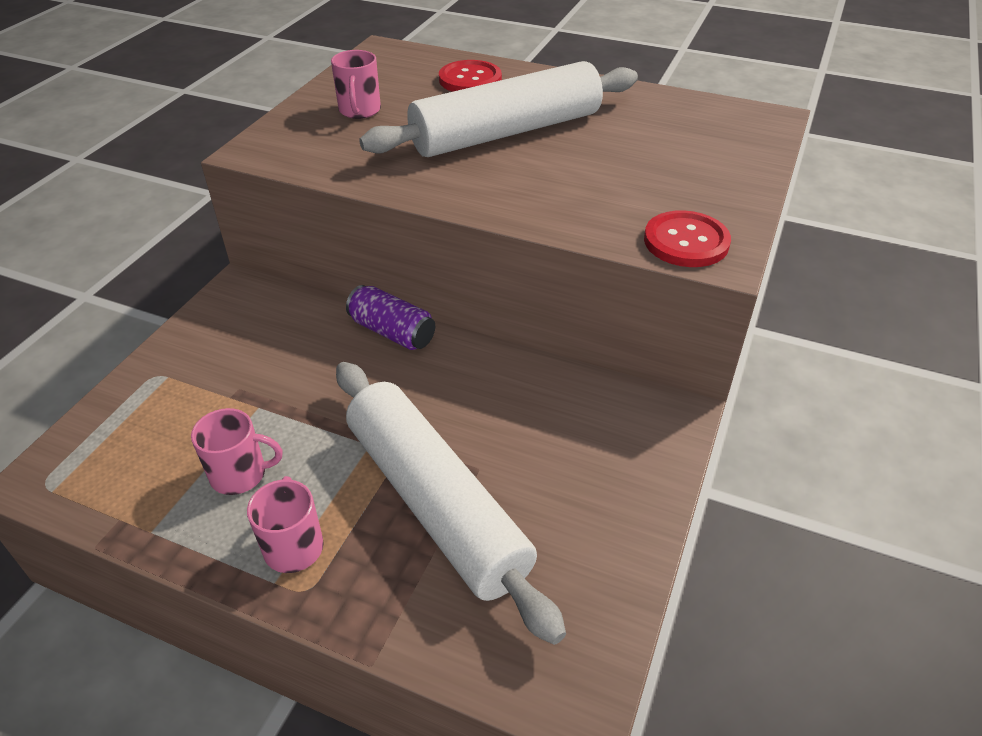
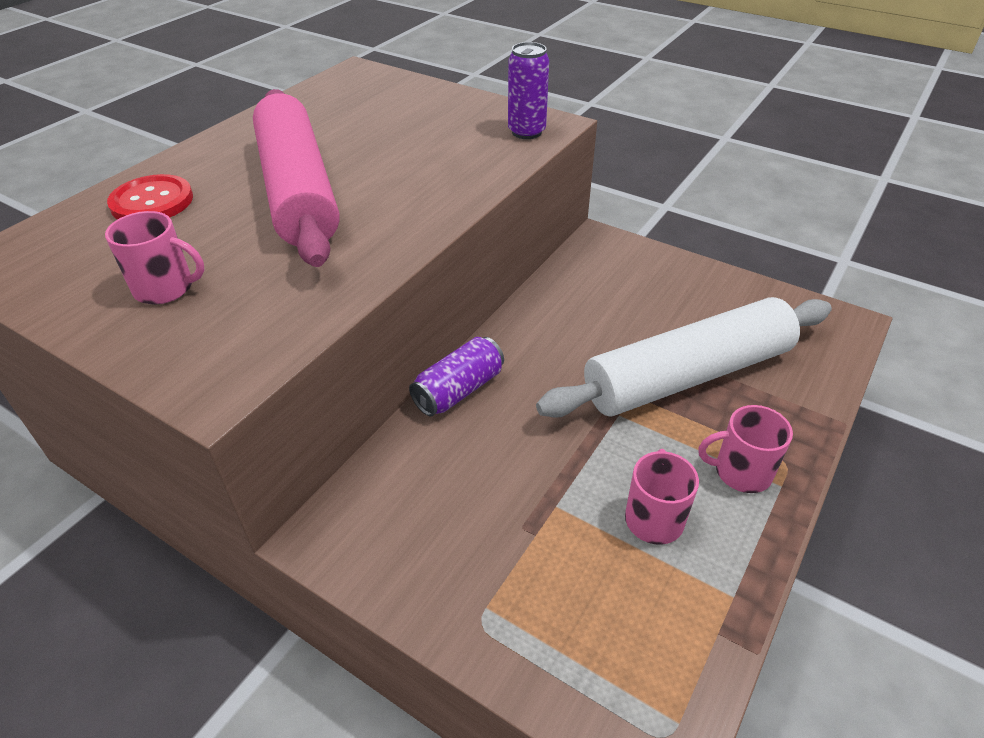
camera: 80 degrees left, 0 degrees up
(506, 132) = (297, 190): white rolling pin -> pink rolling pin
(686, 241) = (526, 132): red button -> purple can

